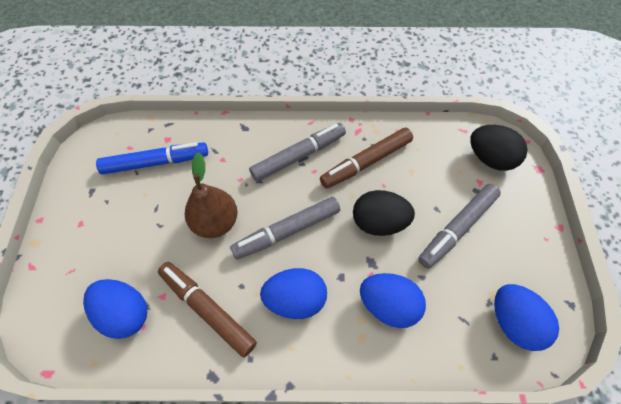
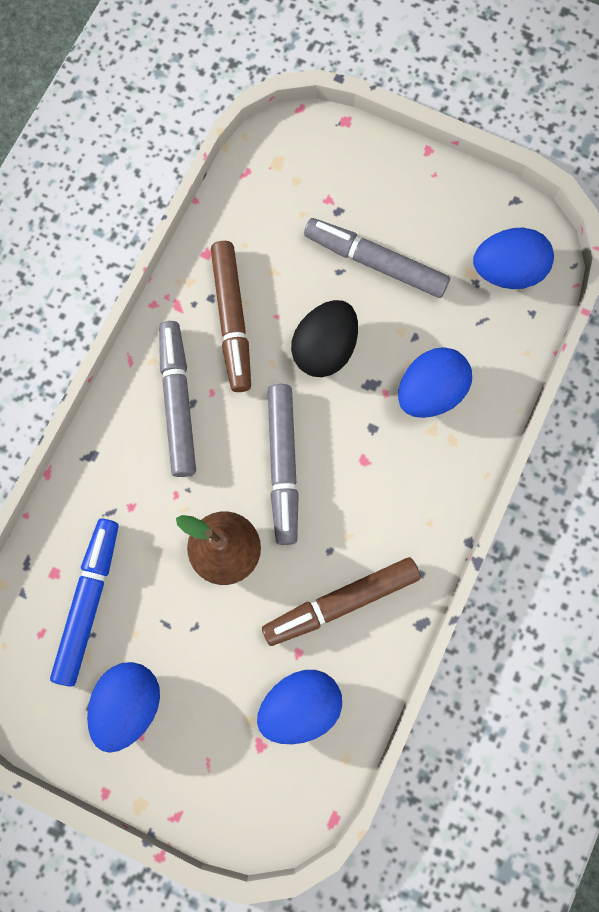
camera: 65 degrees left, 15 degrees up
(295, 299) = (376, 494): blue egg -> blue egg (129, 704)
(457, 228) = (376, 263): grey marker -> grey marker turned 135 degrees clockwise
(490, 158) = (303, 167): black egg -> none

